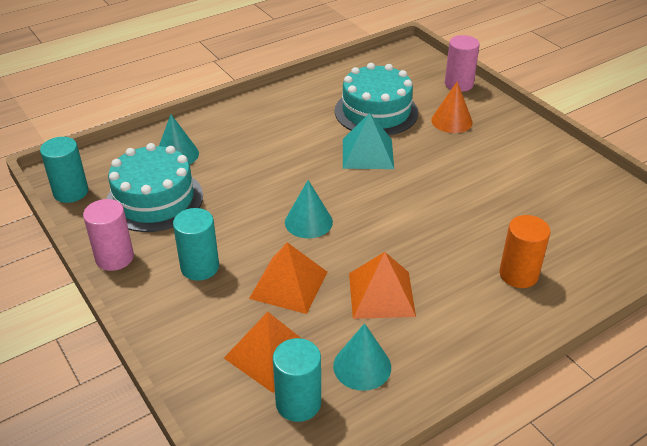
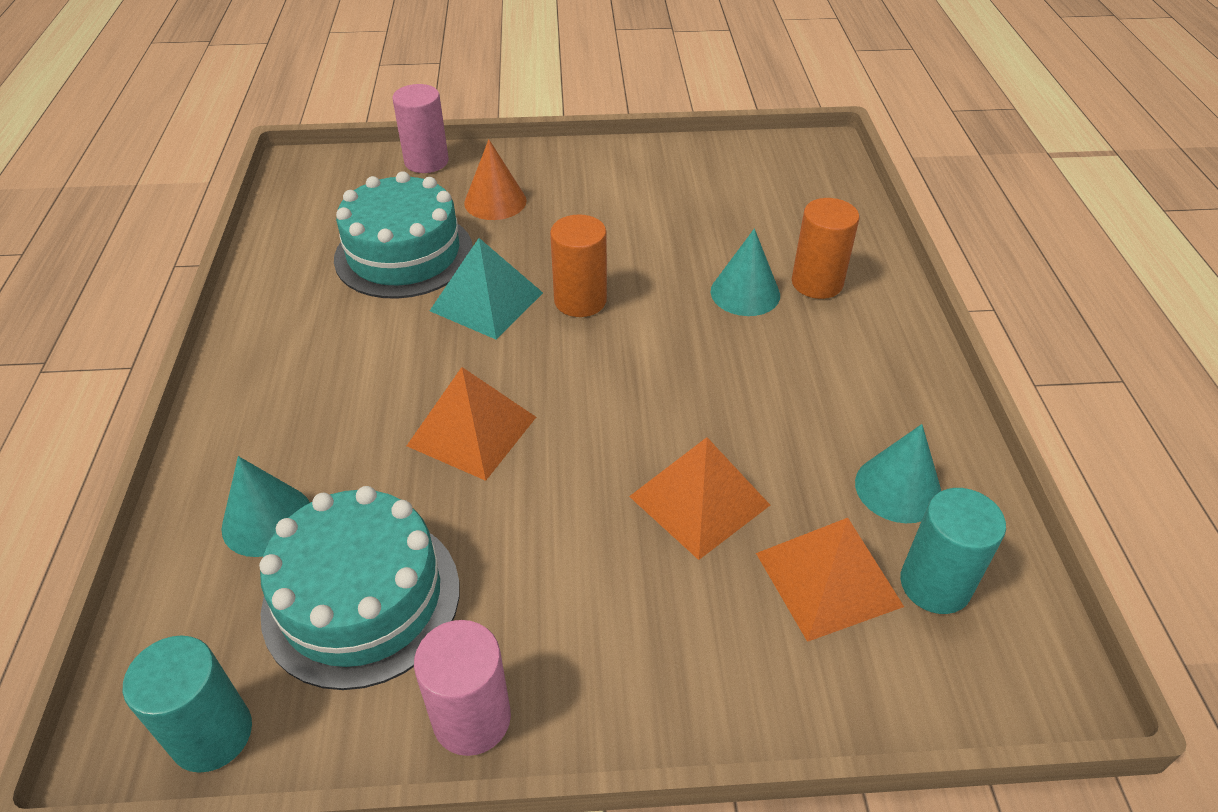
camera: 60 degrees left, 5 degrees up
(200, 267) = (587, 596): turquoise cylinder -> none
(308, 222) = (581, 423): turquoise cone -> turquoise cone (745, 293)
(381, 294) = (778, 412): orange pyramid -> orange pyramid (472, 431)
(401, 184) = (580, 300): none -> orange cylinder

